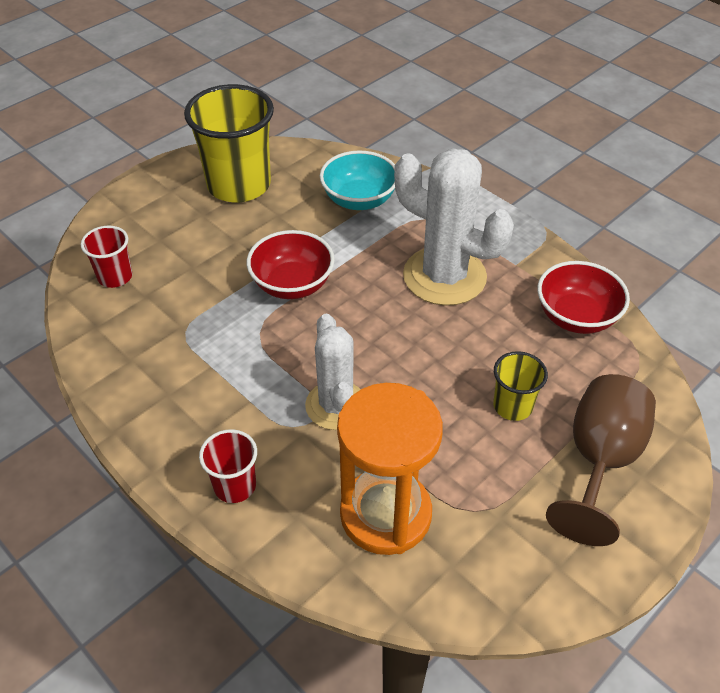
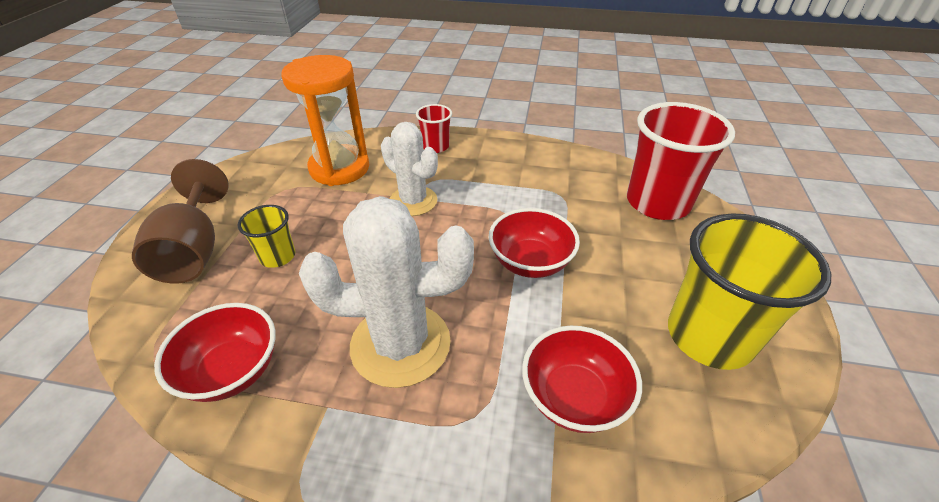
camera: 145 degrees right, 5 degrees down
(115, 277) = (657, 202): red cup -> red cup, size x2.03
(359, 200) = (574, 397): turquoise bowl -> red bowl

